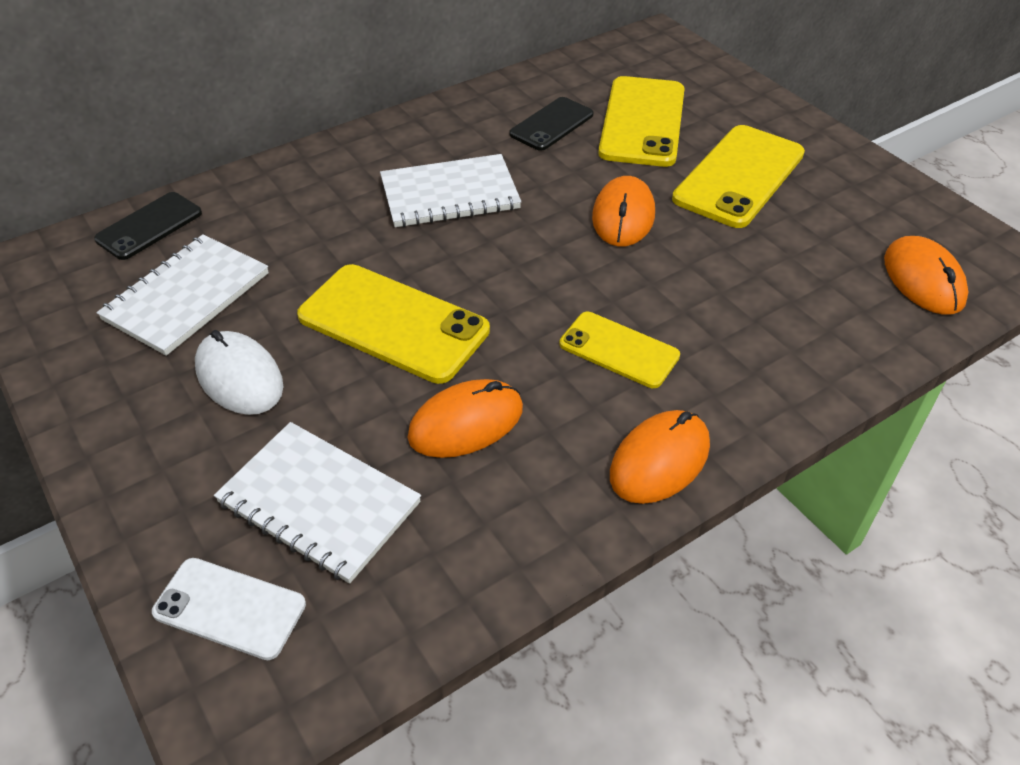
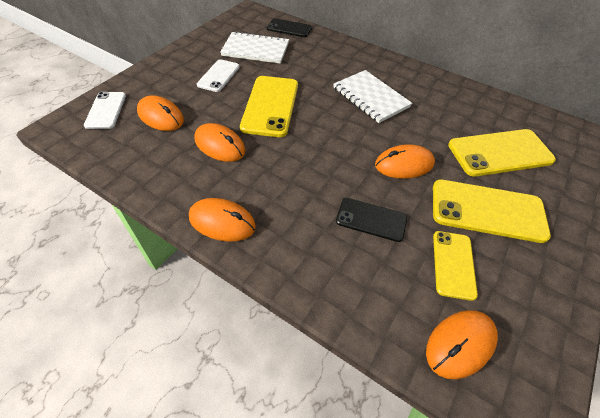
camera: 65 degrees right, 5 degrees up
(239, 377) = (218, 76): white mouse -> white phone
(319, 502) = (161, 116): white notebook -> orange mouse
(551, 124) = (460, 117): black phone -> black phone (371, 219)
(619, 350) = (294, 187): yellow phone -> yellow phone (453, 264)

